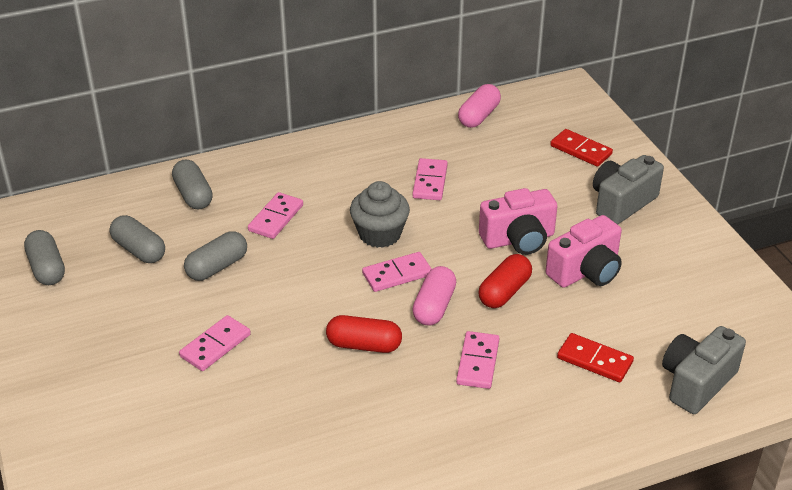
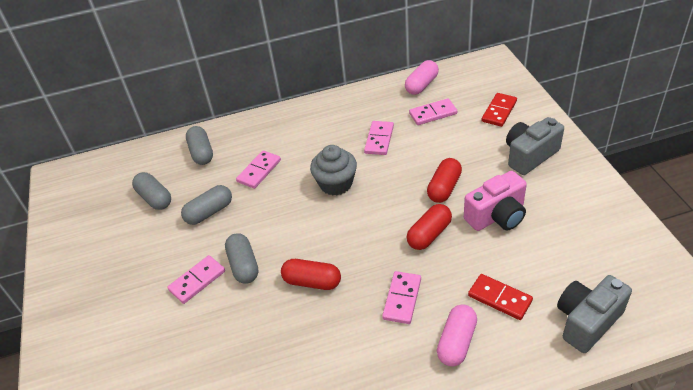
camera: 10 degrees right, 5 degrees up
(47, 268) = (86, 214): grey capsule -> grey capsule (243, 265)
(397, 274) = (345, 218): pink domino -> pink domino (433, 113)
(434, 306) = (371, 247): pink capsule -> pink capsule (456, 342)
(518, 239) = (444, 188): pink camera -> red capsule
(580, 150) = (499, 111): red domino -> red domino turned 75 degrees clockwise

